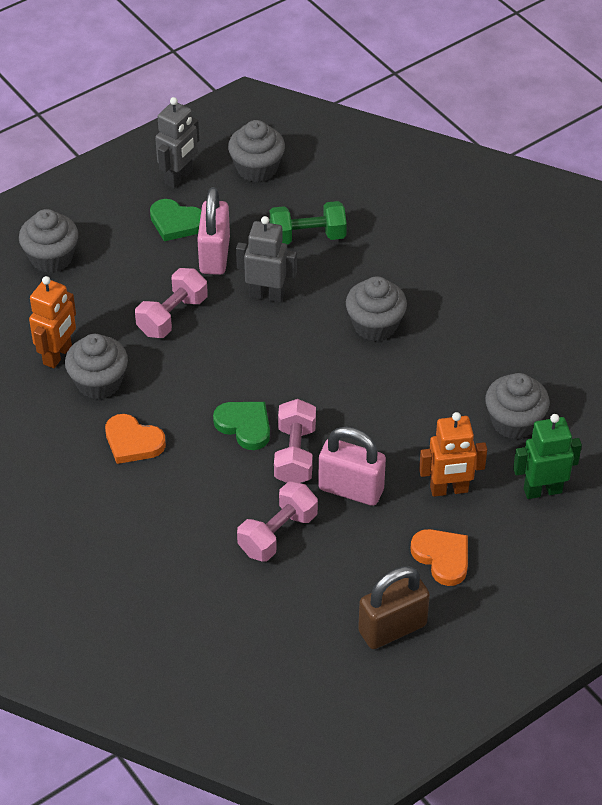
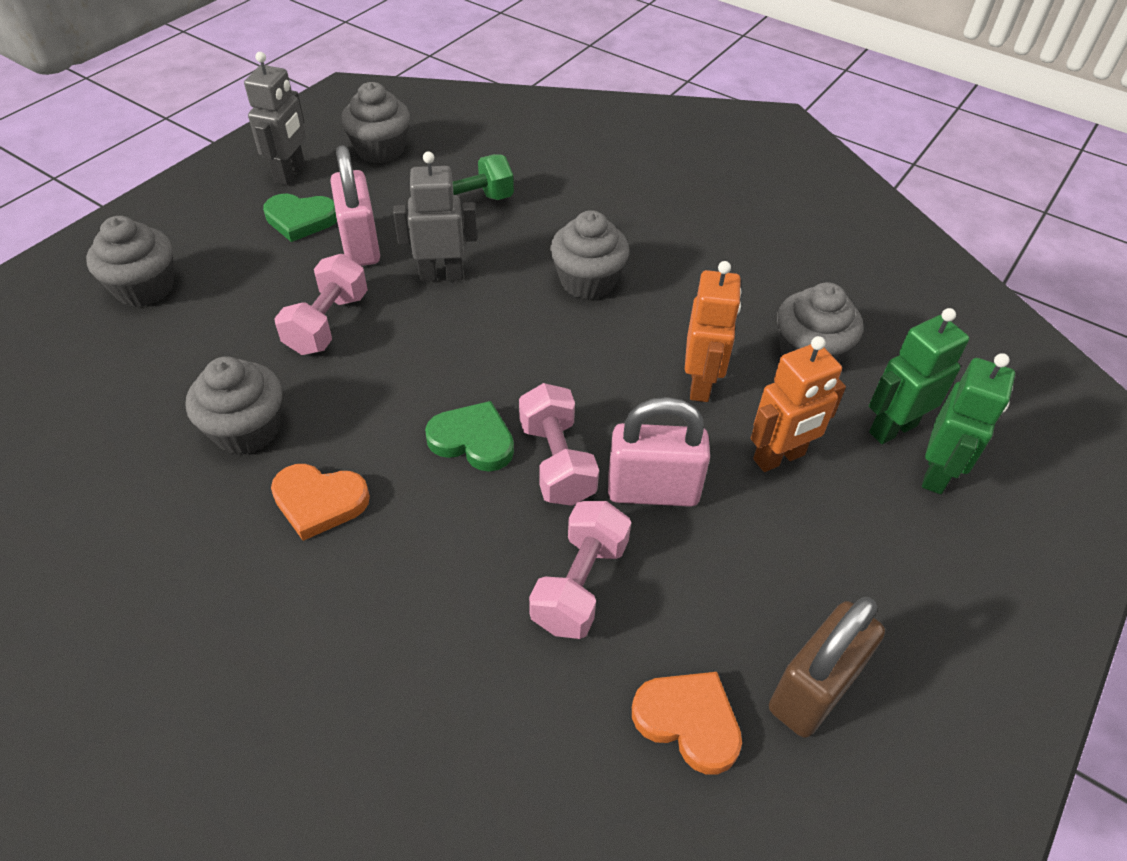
camera: 20 degrees left, 0 degrees up
(58, 355) = (178, 406): orange robot -> orange robot (701, 384)
(442, 558) = (822, 555): orange heart -> orange heart (688, 721)
(554, 528) = (937, 473): none -> green robot

